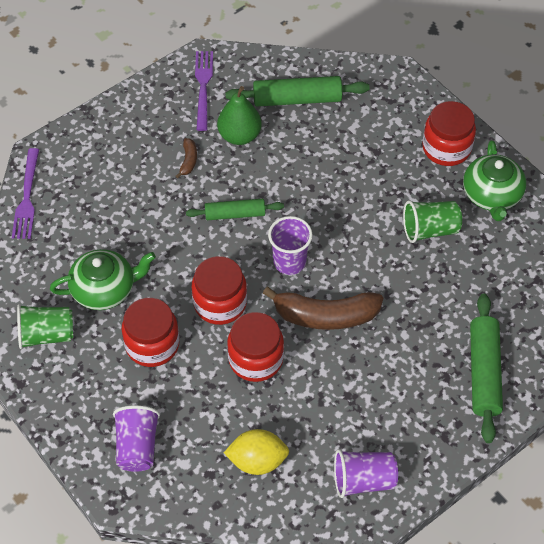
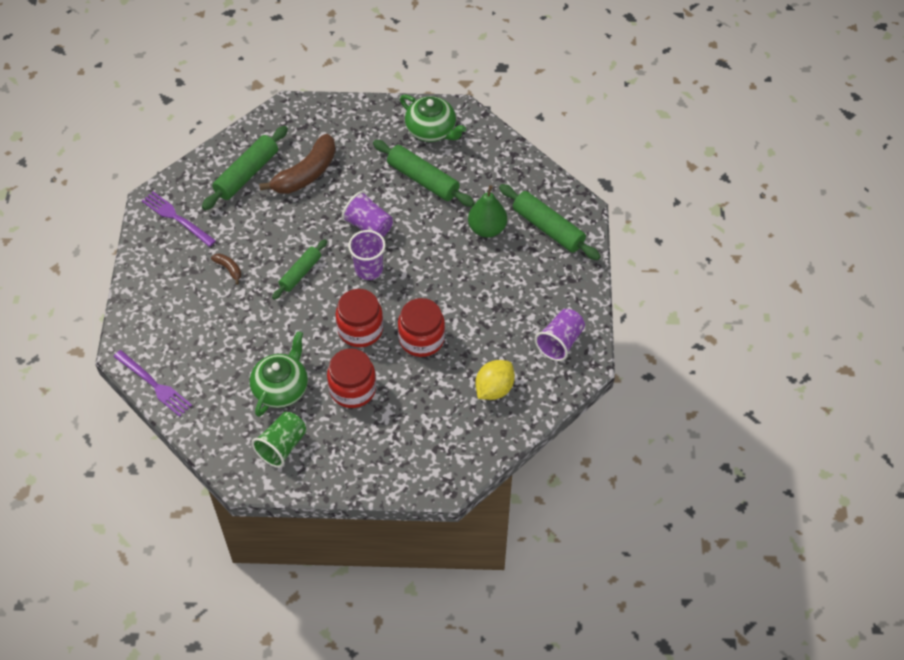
camera: 50 degrees left, 0 degrees up
(137, 446) = (420, 449): purple cup -> purple cup (368, 226)
(239, 136) = (240, 226): green pear -> green pear (487, 229)
(325, 316) = (428, 279): brown banana -> brown banana (306, 174)
(430, 230) = (423, 179): green cup -> green rolling pin
(446, 148) = (373, 126): red jar -> none

